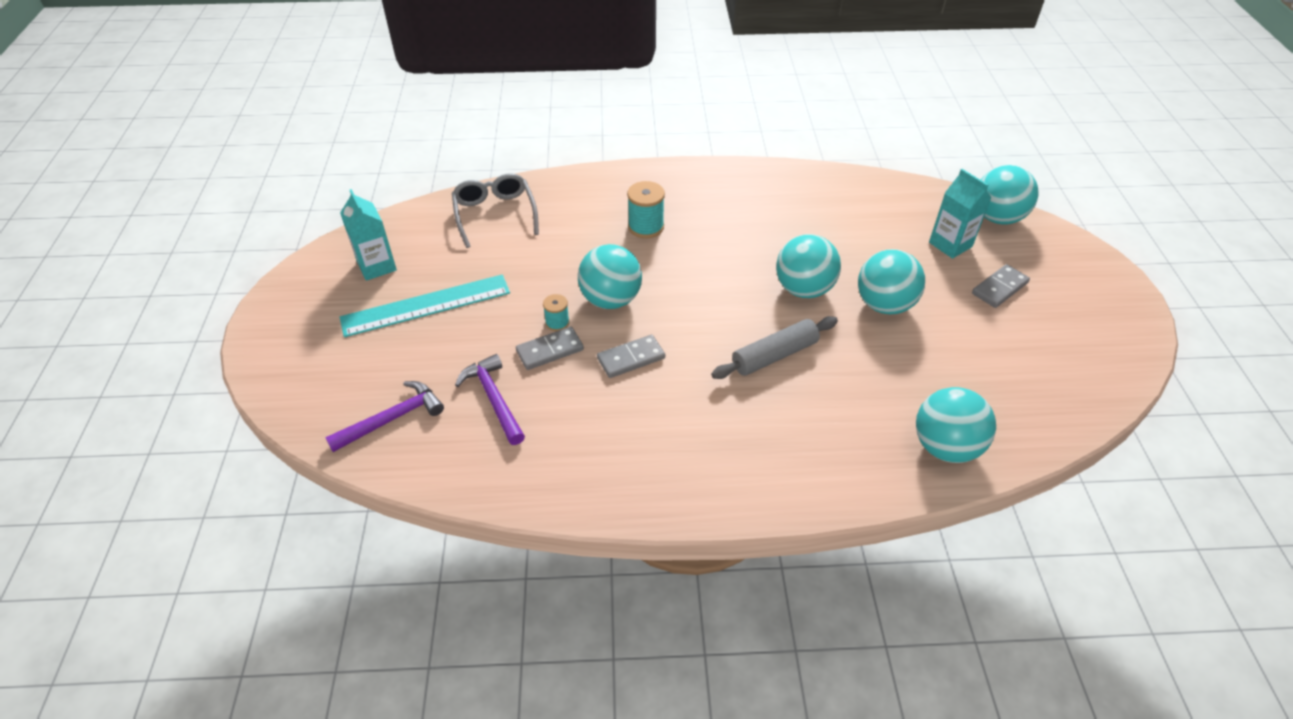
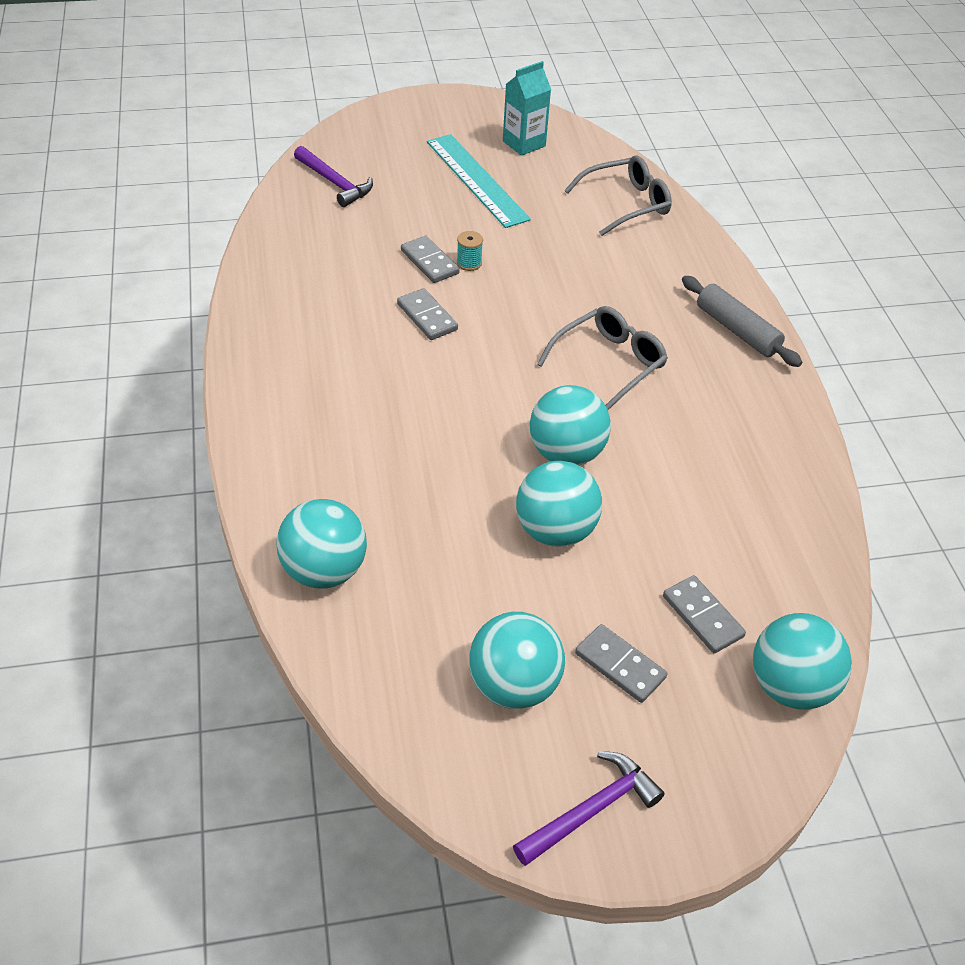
camera: 80 degrees right, 0 degrees up
(494, 399) = (363, 235): purple hammer -> purple hammer (591, 810)
(610, 299) = (511, 296): turquoise ball -> turquoise ball (514, 685)
(646, 227) = (642, 315): turquoise spool -> none
(703, 253) = (608, 364): none -> grey glasses
(774, 355) = (448, 426): grey rolling pin -> grey rolling pin (737, 330)
(950, 244) = (703, 616): turquoise carton -> grey domino

